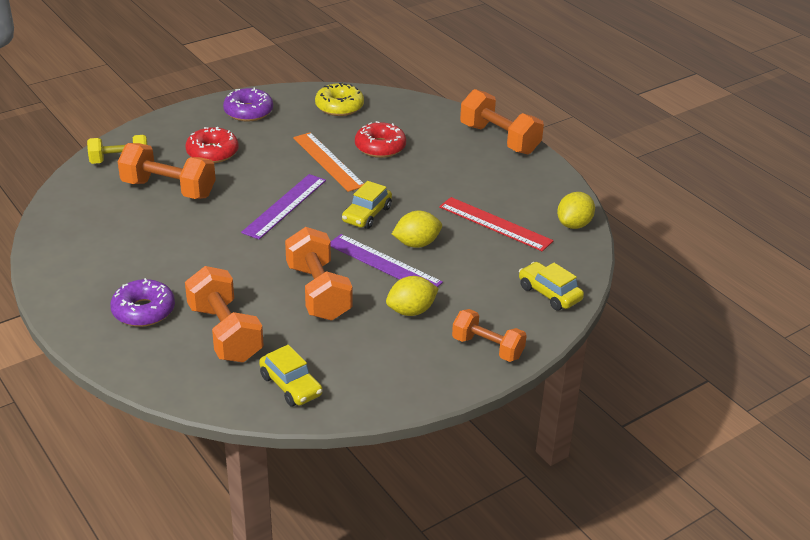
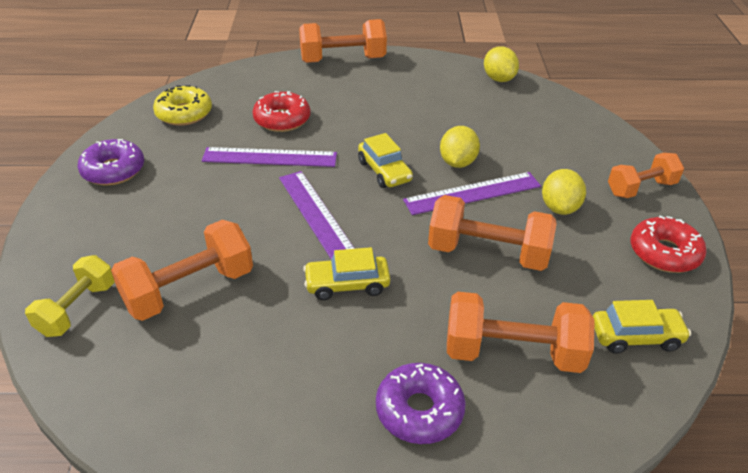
camera: 55 degrees left, 5 degrees up
(212, 152) = (157, 226): red donut -> red donut (664, 253)
(328, 161) = (270, 157): orange ruler -> purple ruler
(495, 224) = (464, 112): red ruler -> none
(549, 293) = (584, 128): yellow car -> yellow car (347, 284)

